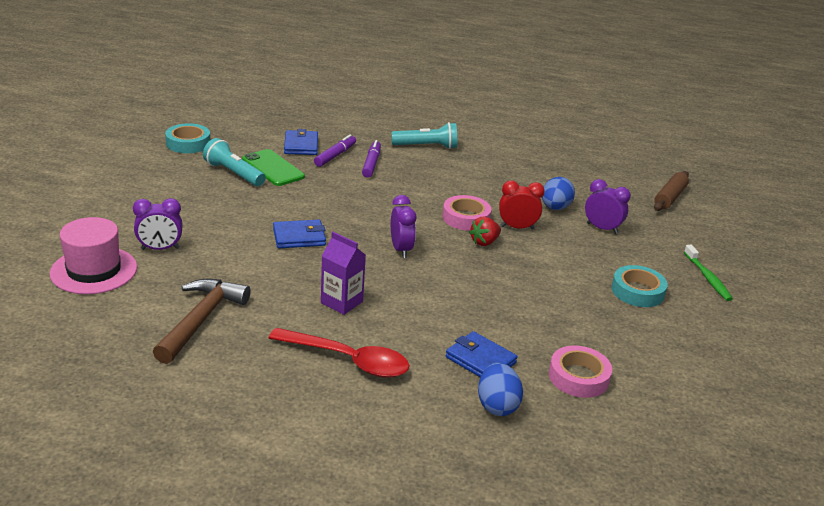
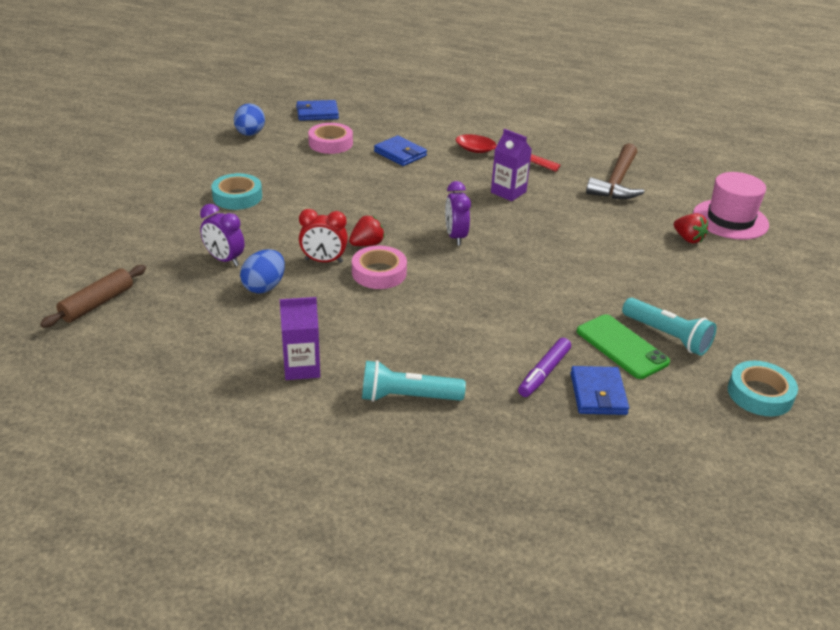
camera: 175 degrees left, 5 degrees up
(160, 248) = (688, 239): purple clock -> red strawberry
(299, 237) = (560, 250): blue wallet -> blue wallet (317, 113)
(371, 164) = (491, 358): purple marker -> none
(497, 405) = (396, 131): blue egg -> blue egg (250, 134)
(500, 161) = (302, 368): none -> purple carton
(707, 278) = (155, 207): green toothbrush -> none

